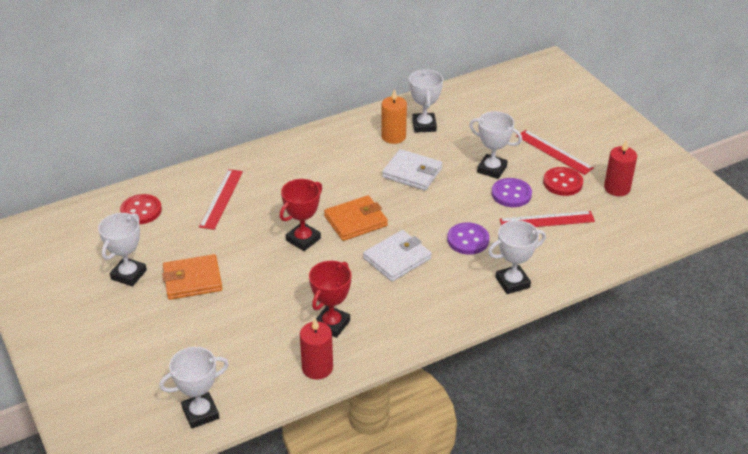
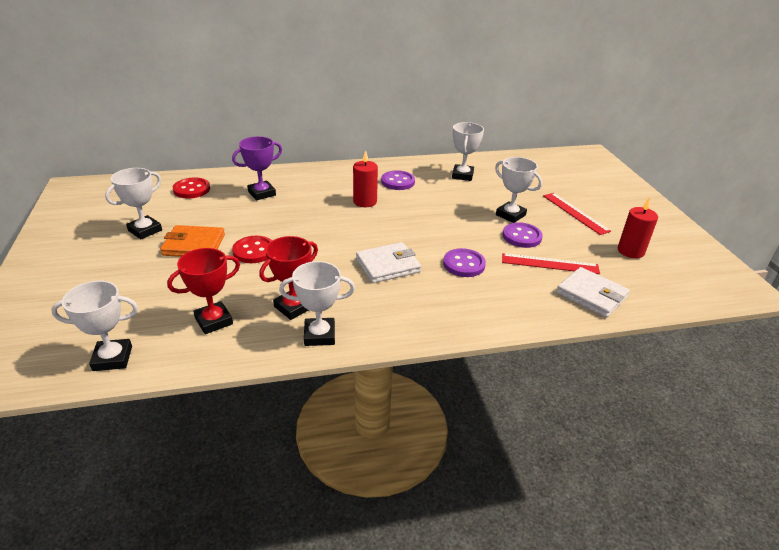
camera: 15 degrees right, 5 degrees down
(221, 199) = (262, 193): red ruler -> purple trophy
(303, 239) = (310, 234): red trophy -> red trophy (214, 321)
(317, 368) = (254, 343): red candle -> red candle (365, 201)
(356, 221) = (366, 230): orange wallet -> none
(359, 150) = (398, 182): none -> purple button
(393, 136) = (432, 178): orange candle -> none
(412, 173) = (435, 205): white wallet -> white wallet (591, 295)
(512, 282) = (494, 309): white trophy -> white trophy (319, 335)
(562, 183) = (576, 237): red button -> red button (254, 251)

